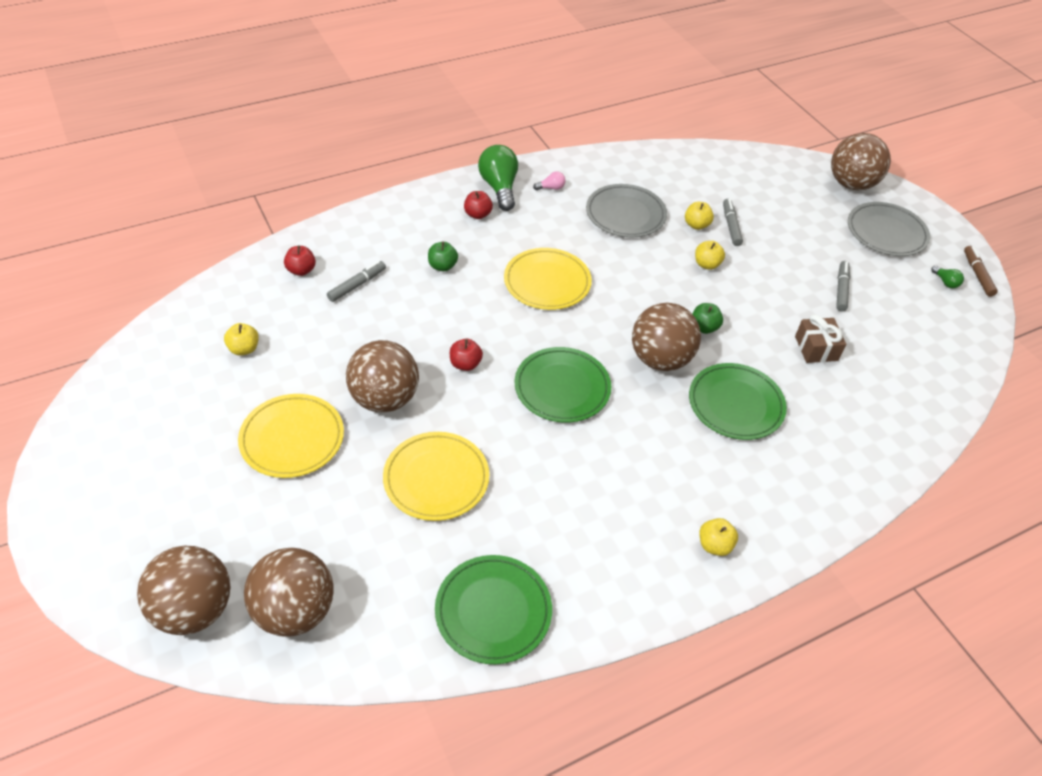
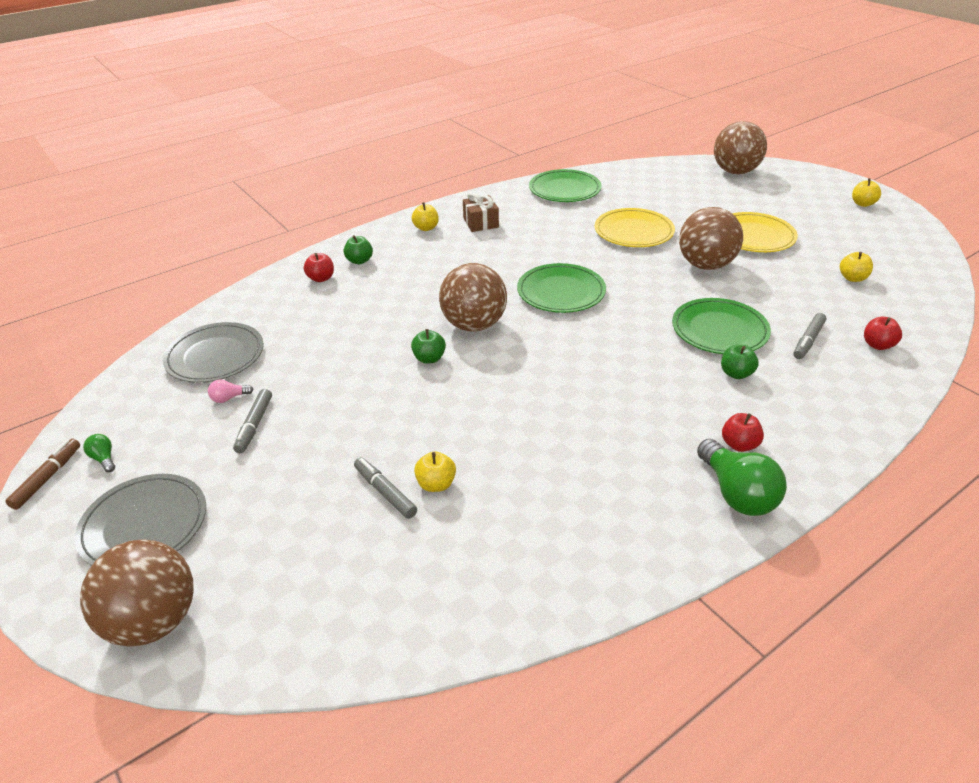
camera: 175 degrees right, 10 degrees down
(295, 611) = (679, 177): brown ball -> none
(465, 364) = (655, 295): red apple -> red apple (321, 278)
(547, 282) = (611, 376): yellow plate -> none
(551, 188) = (662, 508): pink light bulb -> pink light bulb (229, 398)
(625, 214) = (540, 483): grey plate -> grey plate (215, 356)
(706, 264) = (423, 428): yellow apple -> yellow apple (862, 204)
(731, 226) = (385, 492): grey marker -> grey marker turned 150 degrees clockwise
(736, 404) = (402, 302): green plate -> green plate (719, 330)
(796, 487) = (359, 261): none -> green apple
(816, 348) = (309, 357): brown gift -> brown gift (481, 223)
(977, 274) = (47, 478): brown marker -> brown marker turned 150 degrees counterclockwise

